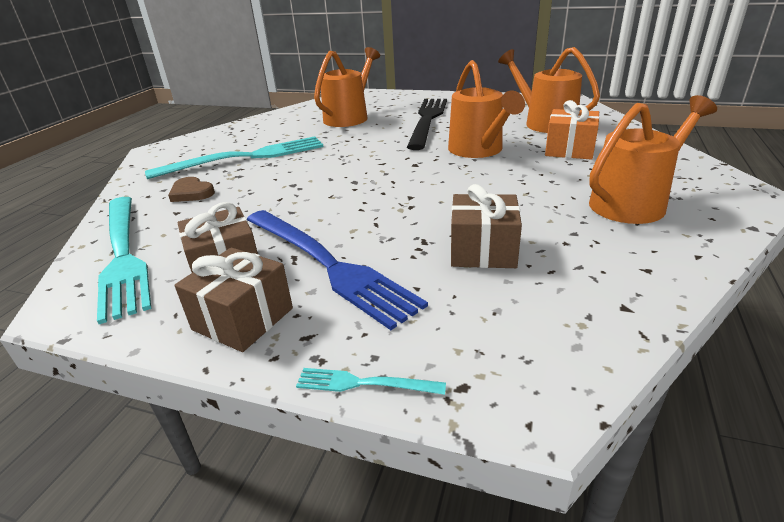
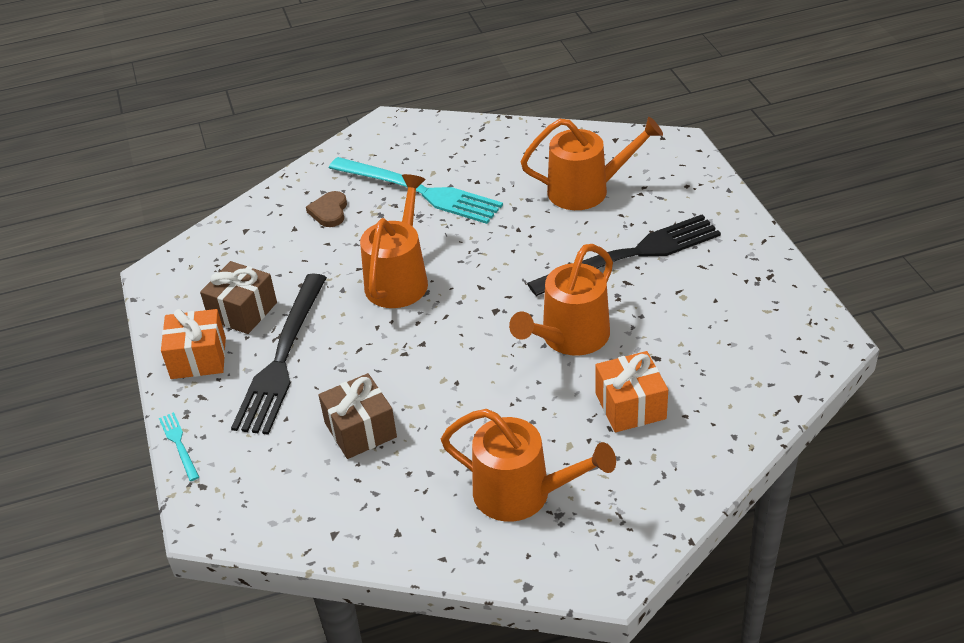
camera: 55 degrees right, 10 degrees up
(123, 254) = (223, 250): turquoise fork -> none
(243, 319) = (198, 358): brown gift -> orange gift
(327, 264) = (282, 358): blue fork -> black fork
(544, 123) = (708, 354): orange watering can -> orange watering can (399, 279)

